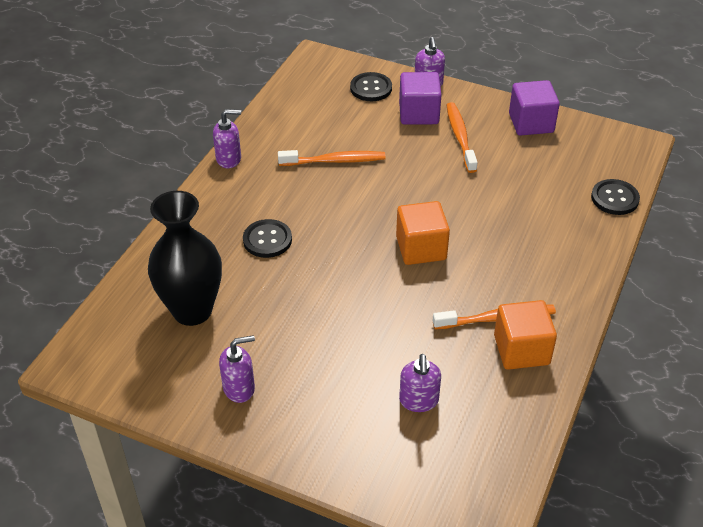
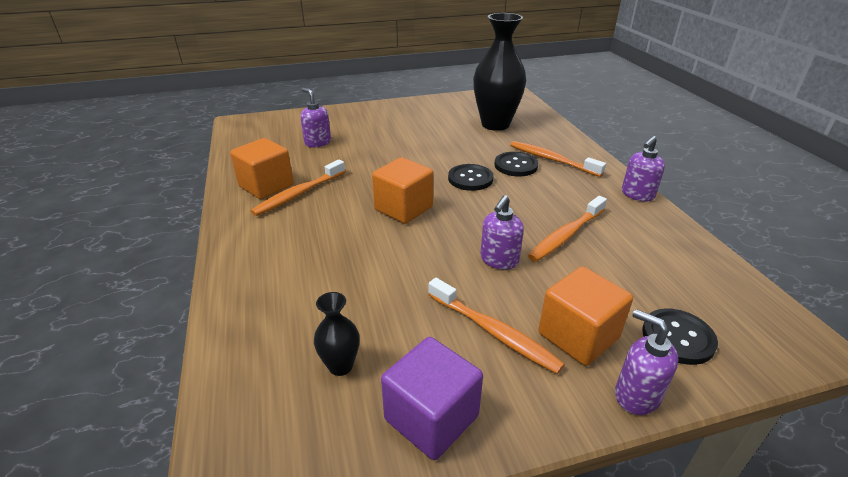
camera: 140 degrees right, 10 degrees down
(226, 227) = (552, 160): none -> orange toothbrush
(239, 388) = (422, 114): purple soap dispenser -> purple soap dispenser (499, 260)
(418, 113) = (578, 336): purple cube -> orange cube
(558, 164) = (340, 366): none -> black vase
(614, 198) = (236, 356): black button -> black button (470, 179)

